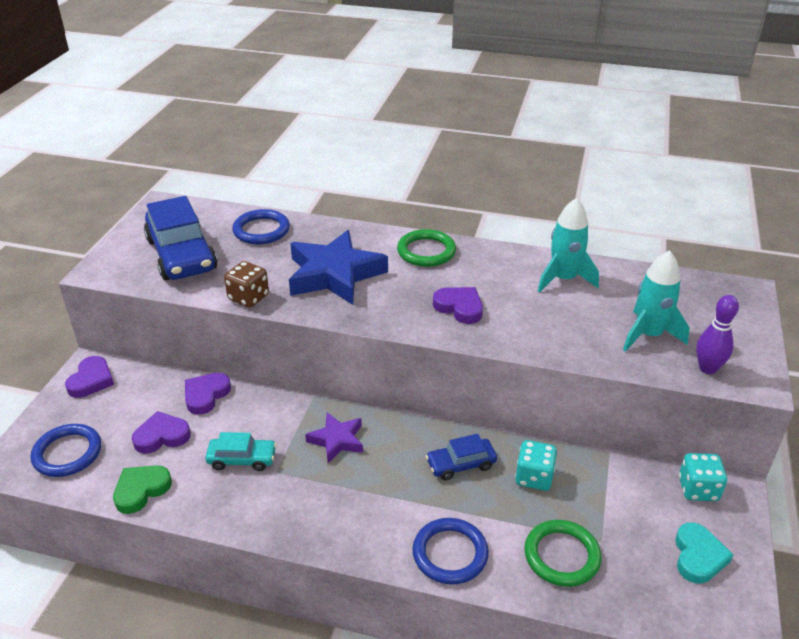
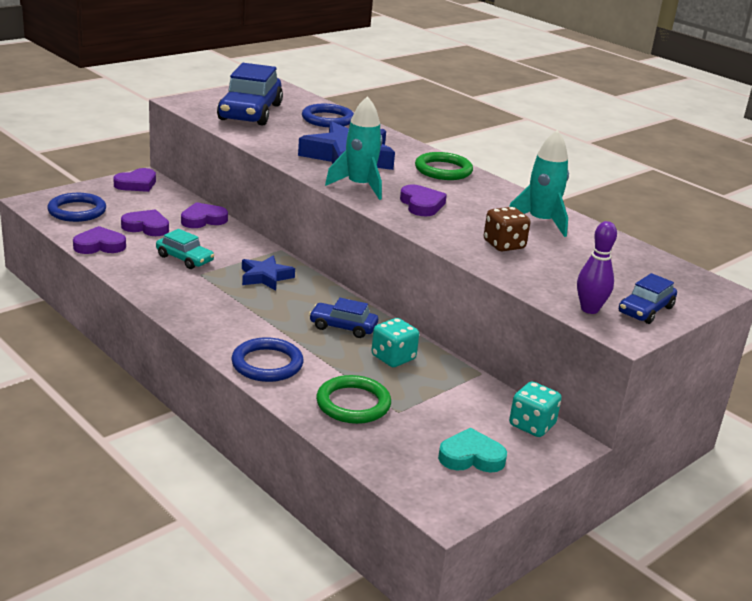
camera: 30 degrees right, 10 degrees down
(141, 490) = (99, 245): green heart -> purple heart
(248, 297) = (266, 146): brown dice -> brown dice (504, 245)
(337, 440) = (265, 277): purple star -> blue star
(648, 335) = (566, 274): turquoise rocket -> turquoise rocket (359, 186)
(698, 556) = (471, 457): turquoise heart -> turquoise heart turned 135 degrees counterclockwise
(739, 345) = (645, 310): none -> blue car

